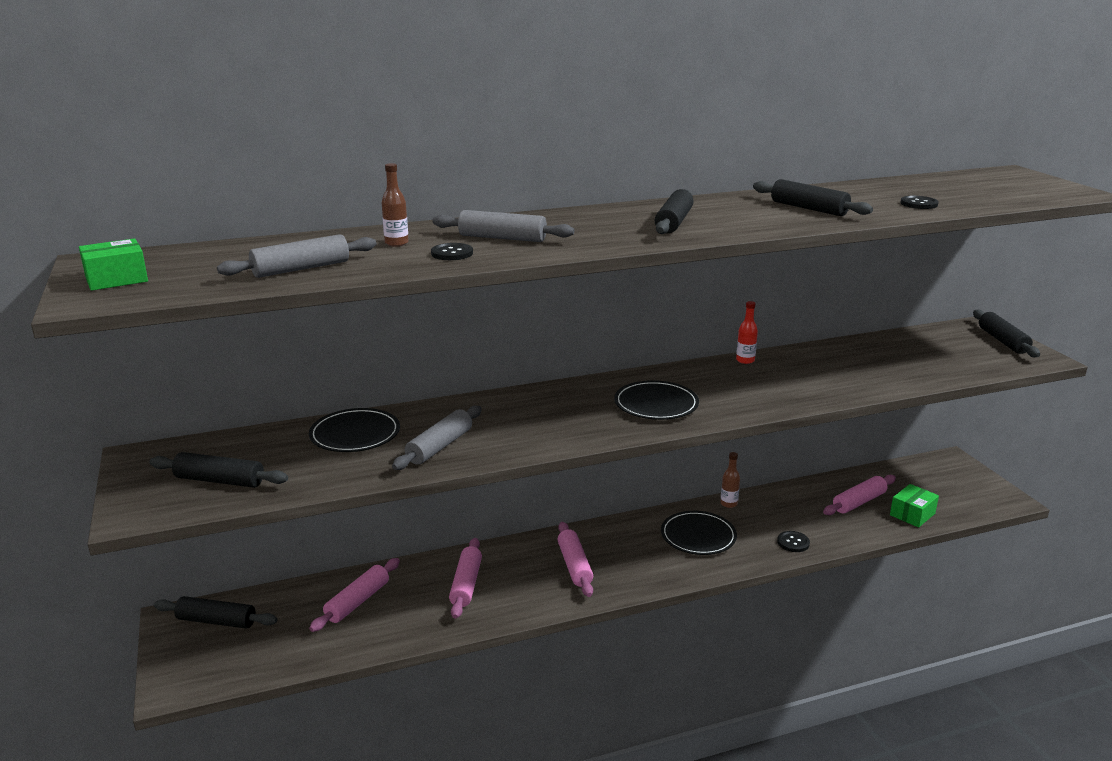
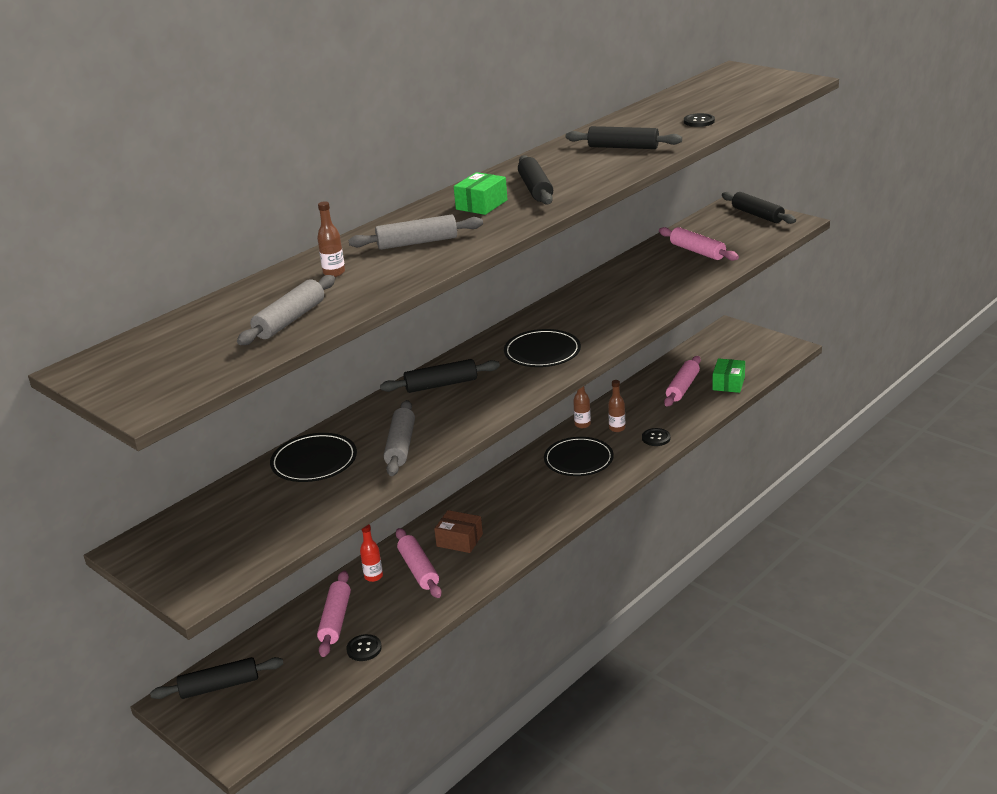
camera: 25 degrees left, 5 degrees up
(116, 279) = (137, 379): green box -> green box (481, 205)
(219, 481) = (239, 540): black rolling pin -> black rolling pin (441, 385)
(452, 253) = (397, 269): black button -> black button (364, 649)
(525, 571) = (459, 540): none -> brown box
(574, 566) = (497, 520): pink rolling pin -> pink rolling pin (697, 251)
(745, 360) = (578, 291): red bottle -> red bottle (373, 576)
(760, 519) = (617, 428): none -> brown bottle

